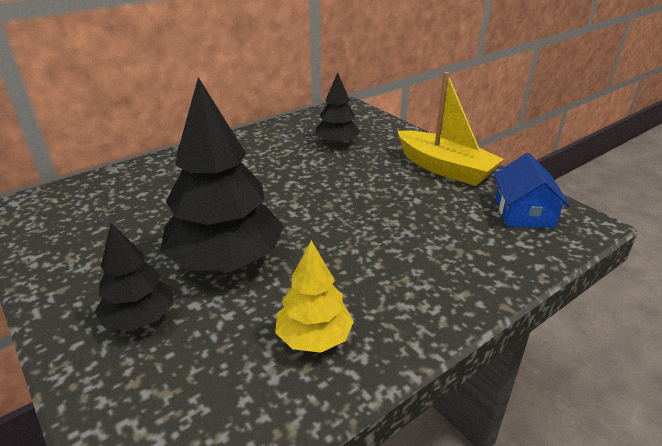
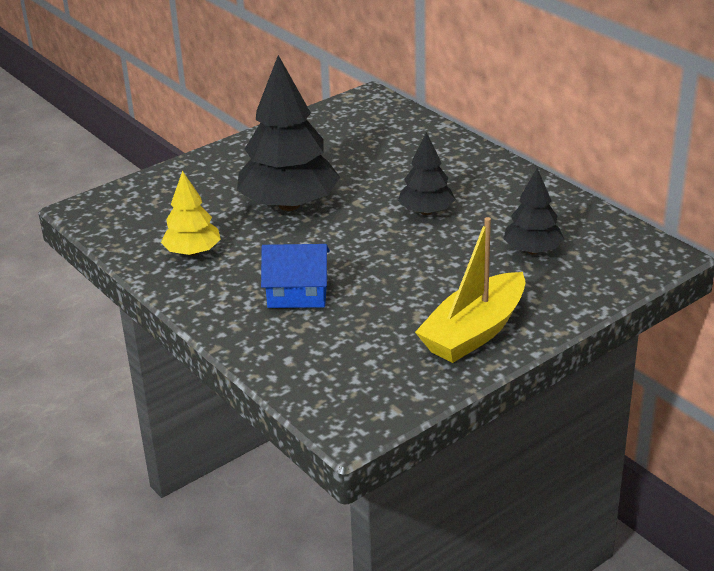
camera: 90 degrees right, 0 degrees up
(140, 318) = (222, 180): black tree -> black tree (426, 212)
(524, 212) = (371, 382): blue house -> blue house (297, 293)

